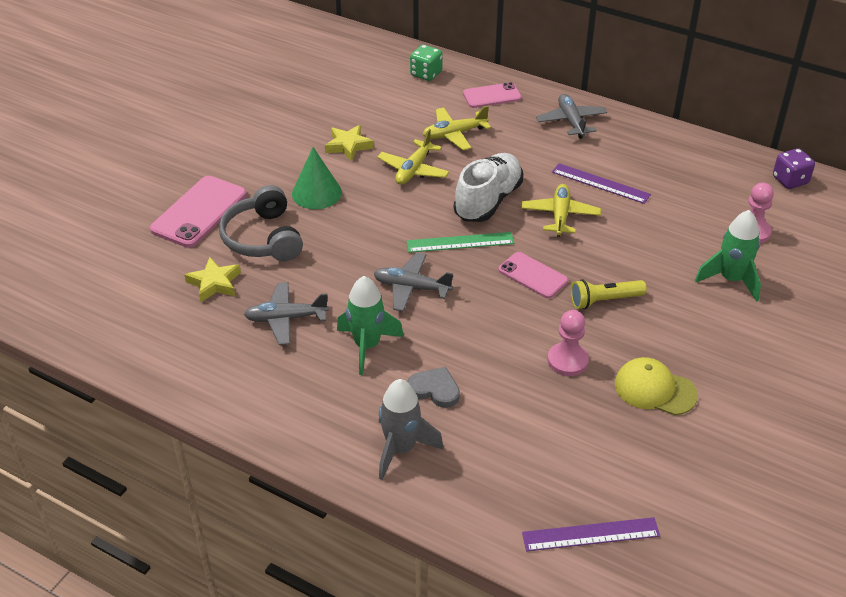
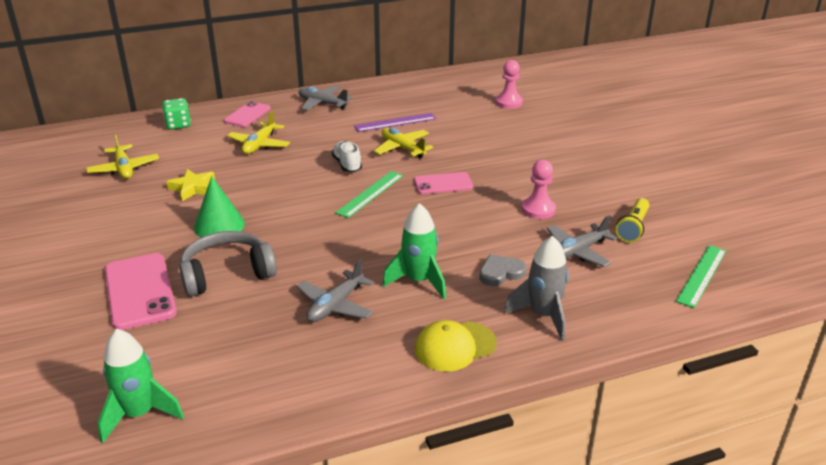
camera: 50 degrees left, 10 degrees down
(214, 283) = (239, 323): yellow star -> none
(263, 238) = (227, 274): grey headphones -> grey headphones turned 135 degrees clockwise
(411, 288) = (386, 234): grey plane -> grey plane (578, 251)
(413, 170) = (267, 176): yellow plane -> yellow plane (124, 169)
(488, 201) = (347, 165): white shoe -> white shoe, size x0.58
(591, 534) = (702, 275): purple ruler -> green ruler
(604, 300) = (501, 171): yellow flashlight -> yellow flashlight (633, 228)
(654, 389) = (600, 193): yellow cap -> yellow cap (455, 346)
(730, 280) = (539, 127): green rocket -> green rocket (139, 414)
(790, 180) = (484, 73): purple dice -> none

